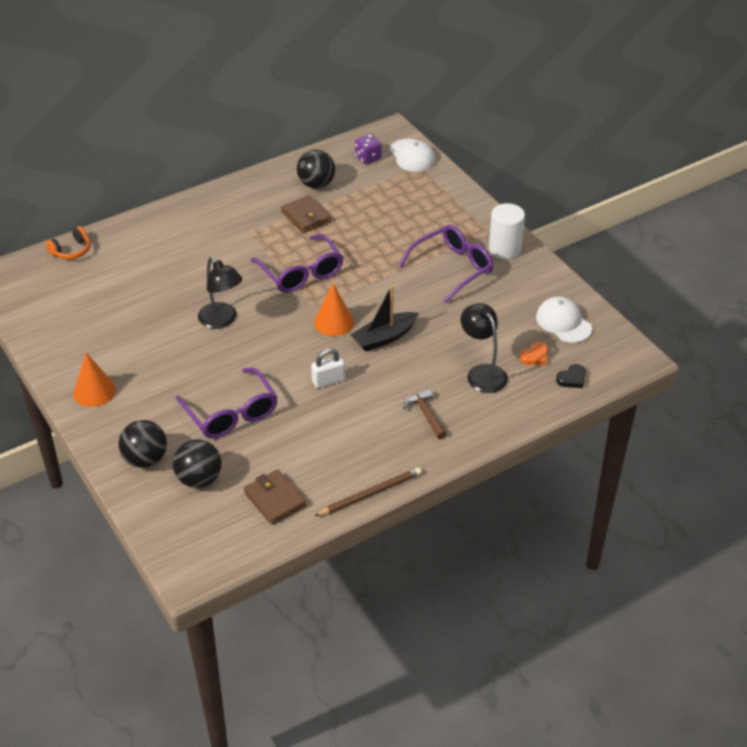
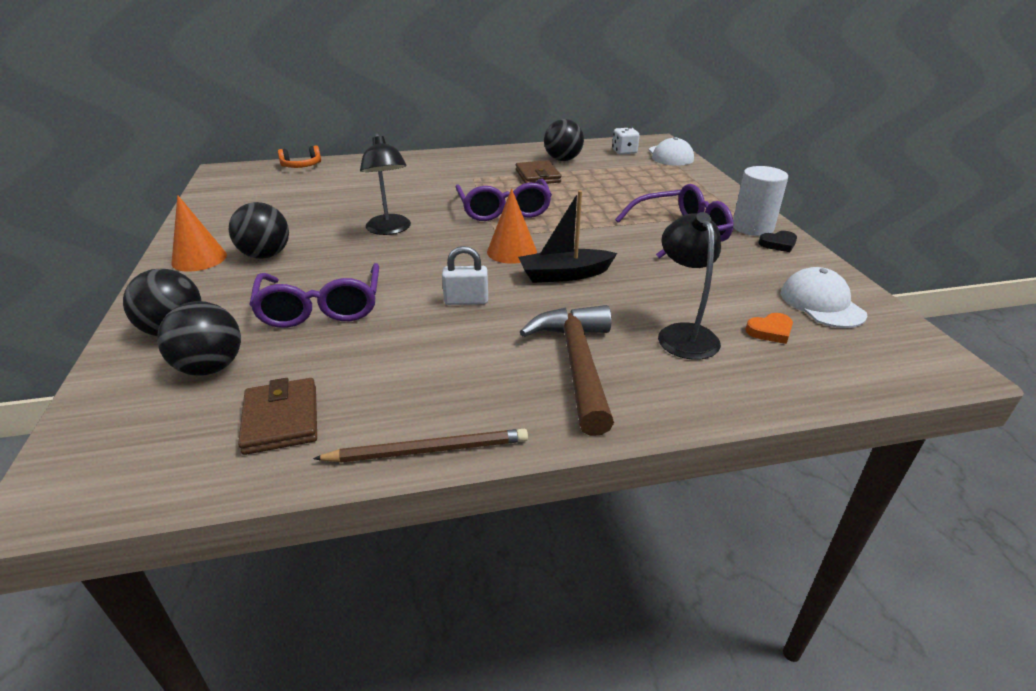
camera: 20 degrees right, 10 degrees down
(145, 374) = (266, 255): none -> black ball
(368, 158) = (624, 152): purple dice -> white dice
(426, 414) = (577, 364): brown hammer -> brown hammer, size x1.85
(572, 378) = (827, 369): black heart -> black heart (778, 244)

